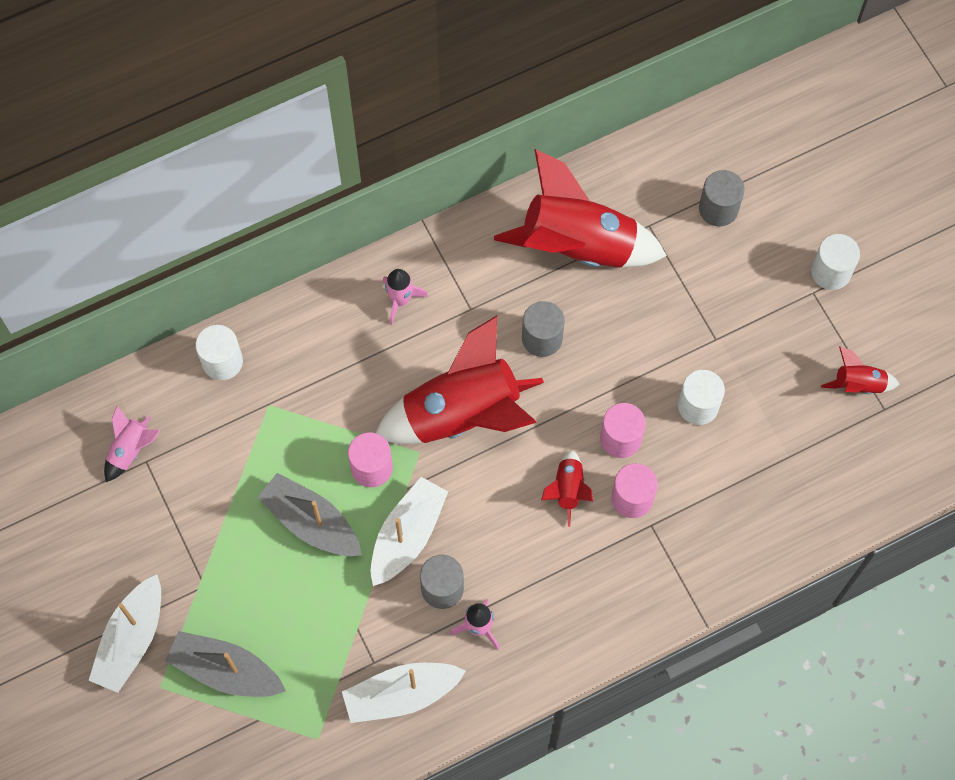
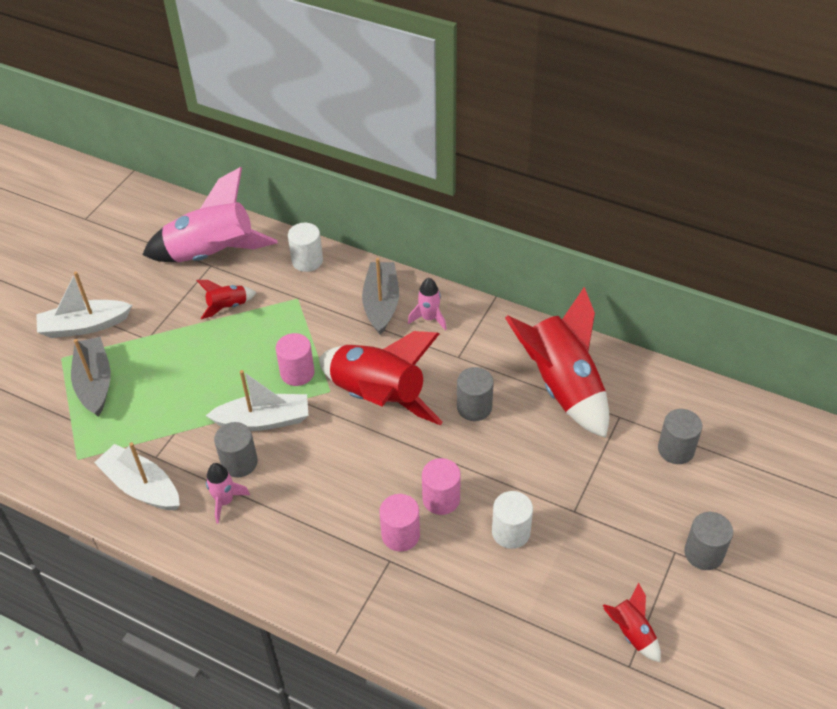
camera: 55 degrees right, 20 degrees down
(131, 450) = (212, 254): pink rocket -> pink rocket, size x2.25
(311, 522) = (232, 365): grey boat -> grey boat (381, 303)
(567, 489) = (373, 491): red rocket -> red rocket (227, 306)
(831, 272) = (703, 553): white cylinder -> grey cylinder

